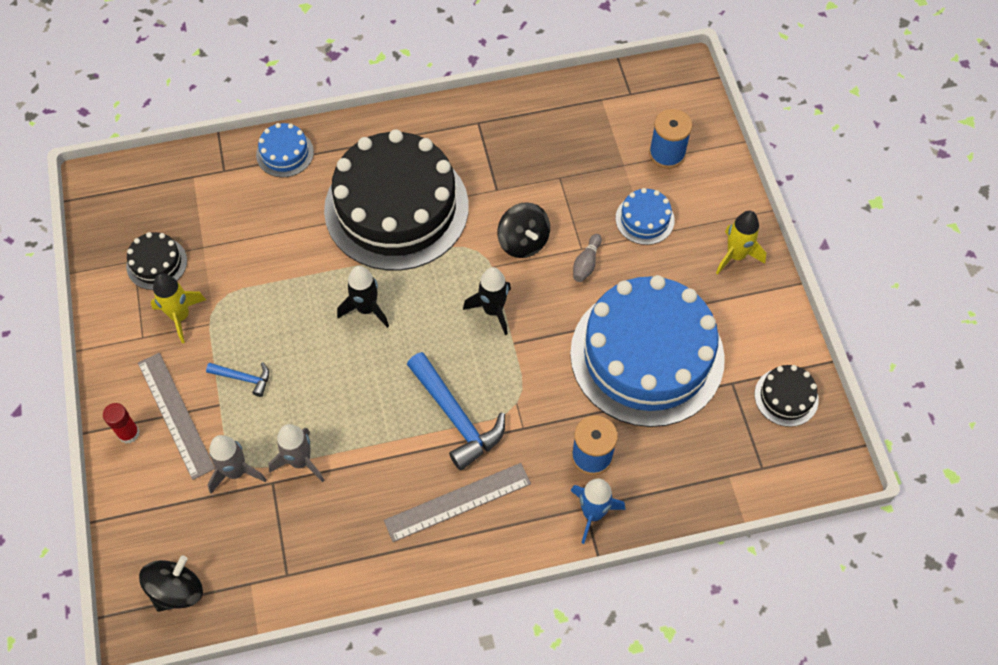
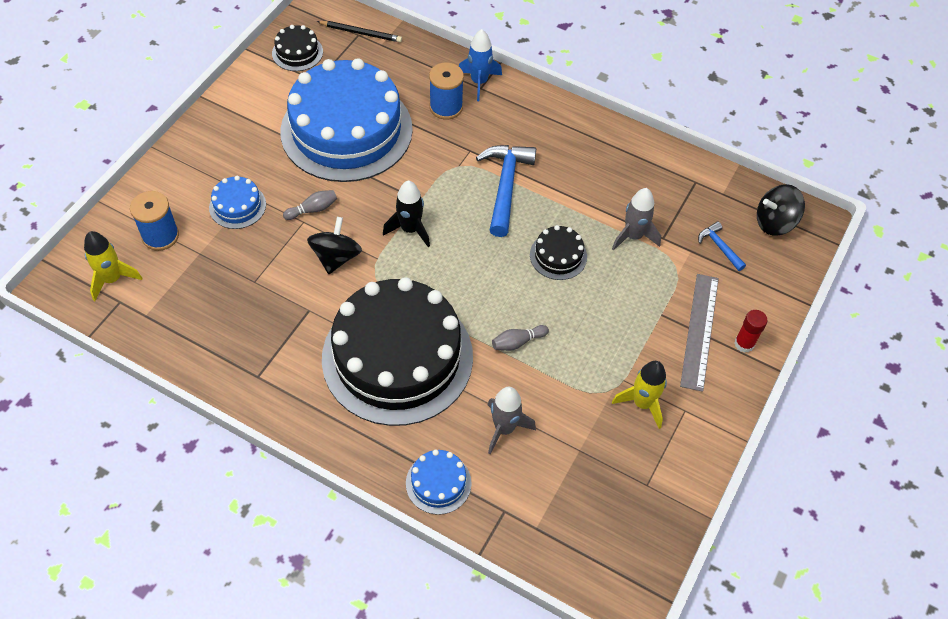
camera: 140 degrees left, 5 degrees down
(156, 263) = (629, 466): black cake -> black cake (558, 256)
(236, 472) = (683, 262): grey rocket -> grey rocket (504, 428)
(244, 378) = (629, 318): blue hammer -> blue hammer (719, 247)
(317, 288) = (517, 342): none -> grey bowling pin
(366, 309) = (496, 299): black rocket -> none
(458, 502) = (553, 143): grey ruler -> none
(736, 255) = (214, 139): yellow rocket -> yellow rocket (112, 279)
(762, 472) = (361, 33): none -> black pencil

